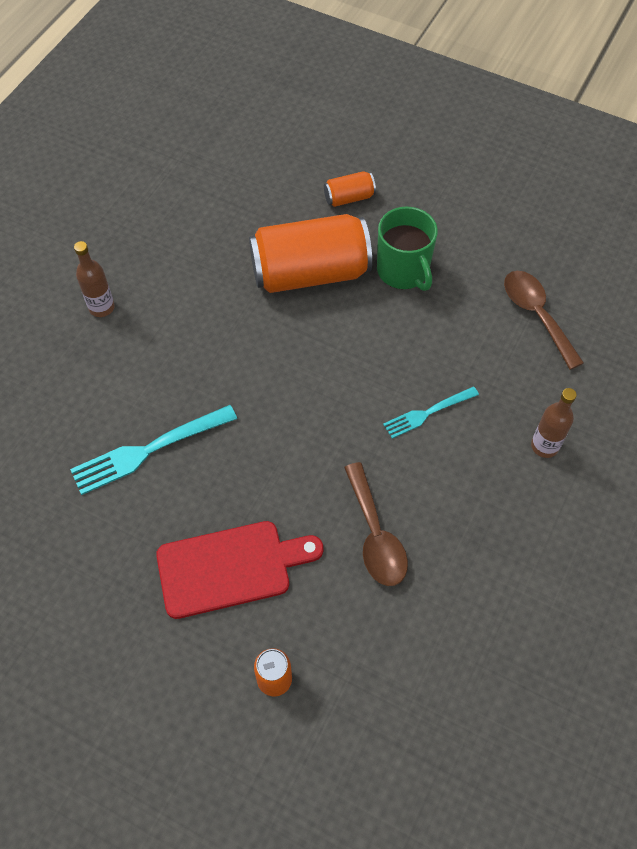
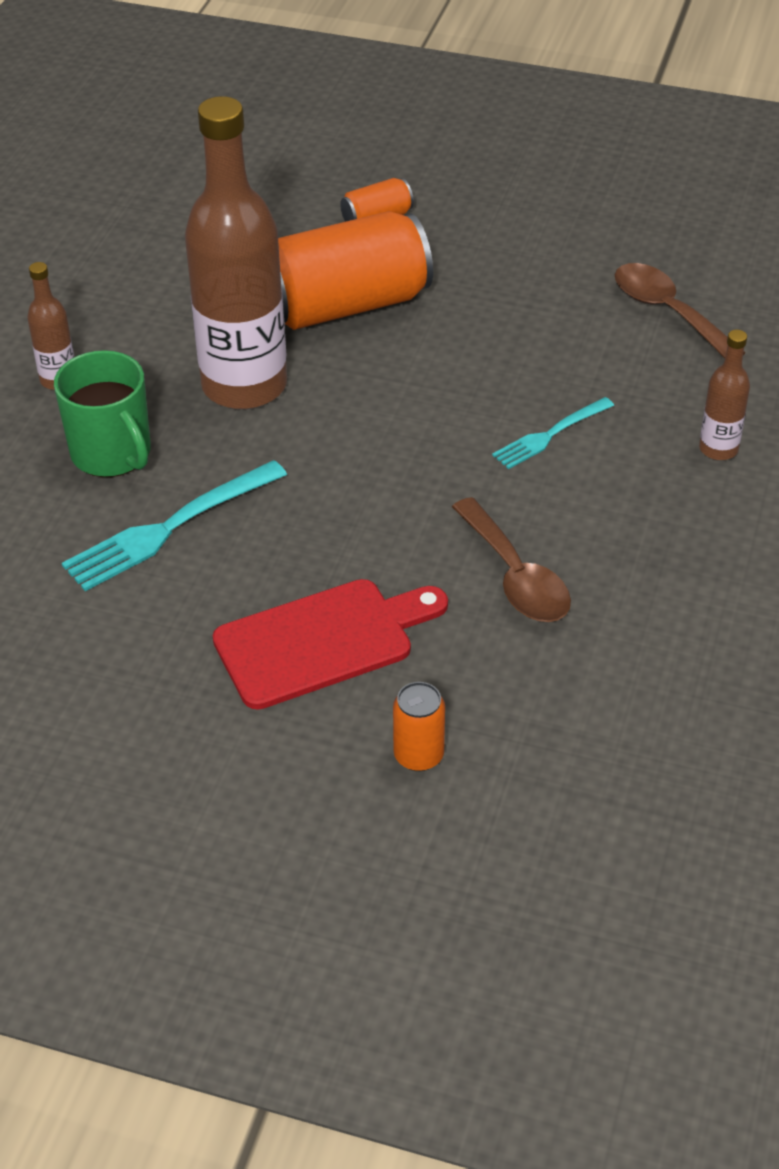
camera: 10 degrees left, 15 degrees down
(225, 333) = (244, 386): none -> brown bottle
(403, 271) = (474, 287): green mug -> green mug (112, 453)

